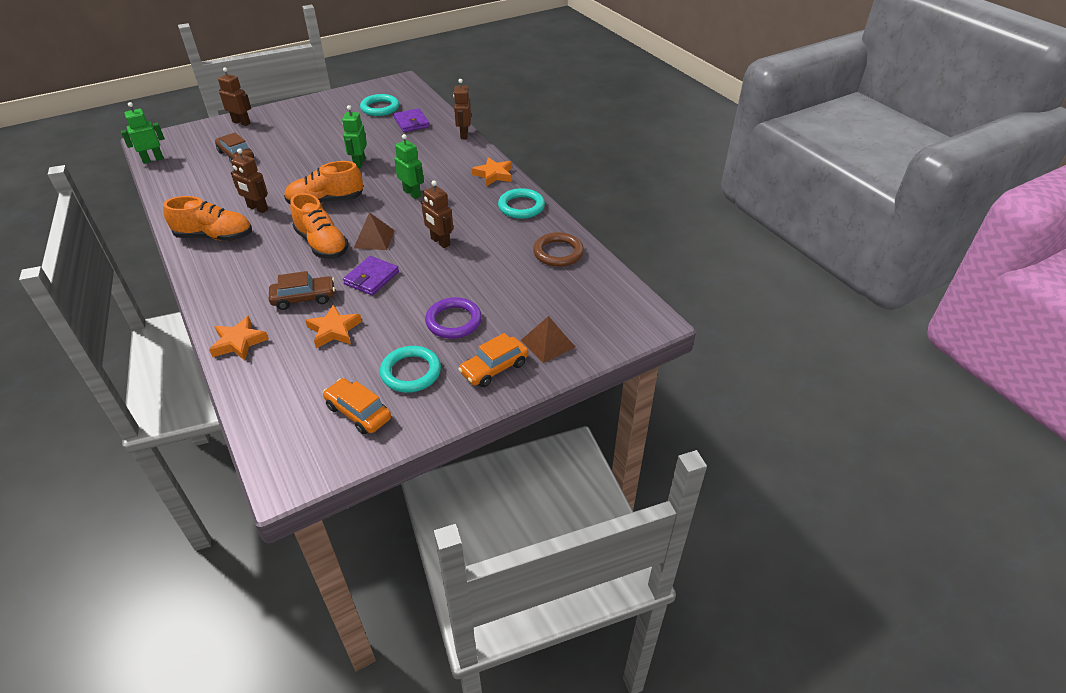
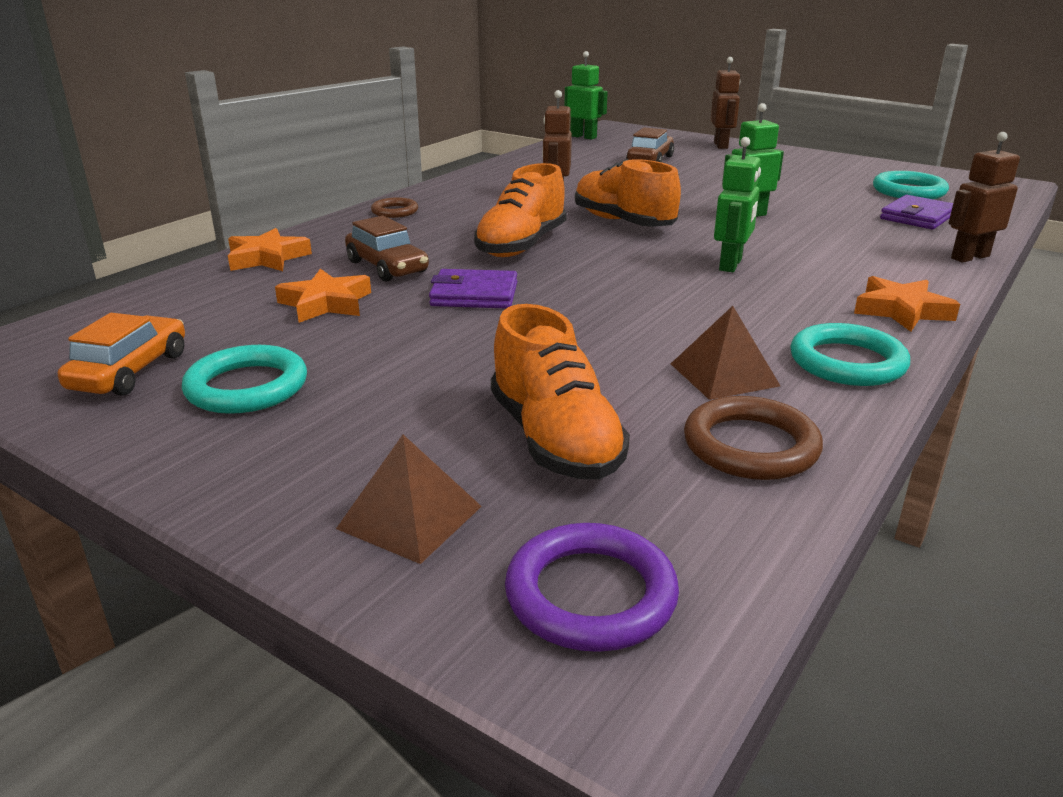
camera: 65 degrees right, 15 degrees down
(211, 275) = (395, 211): none -> brown ring
(215, 237) = (472, 194): orange shoe -> orange shoe (554, 439)
(374, 239) = (575, 271): brown pyramid -> brown pyramid (724, 374)
(440, 242) = (629, 318): brown robot -> none
(454, 321) = (412, 388): purple ring -> purple ring (590, 594)
(494, 368) = (291, 469): orange car -> none

